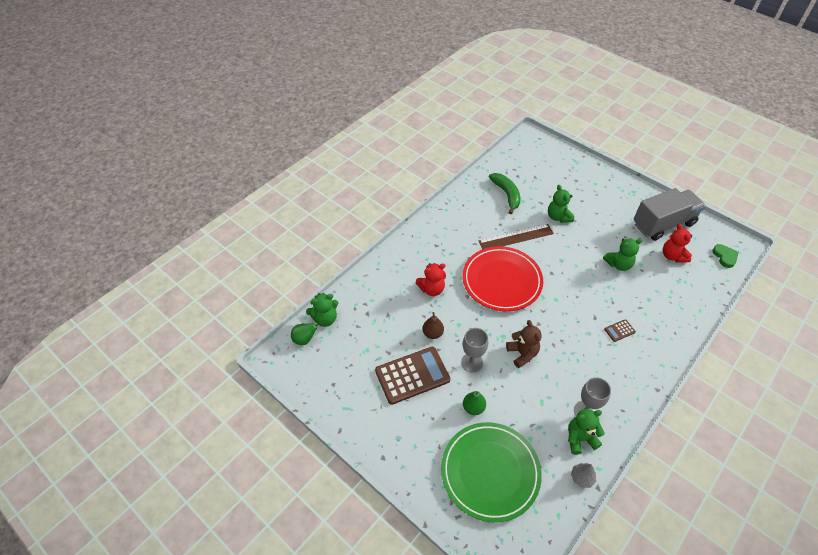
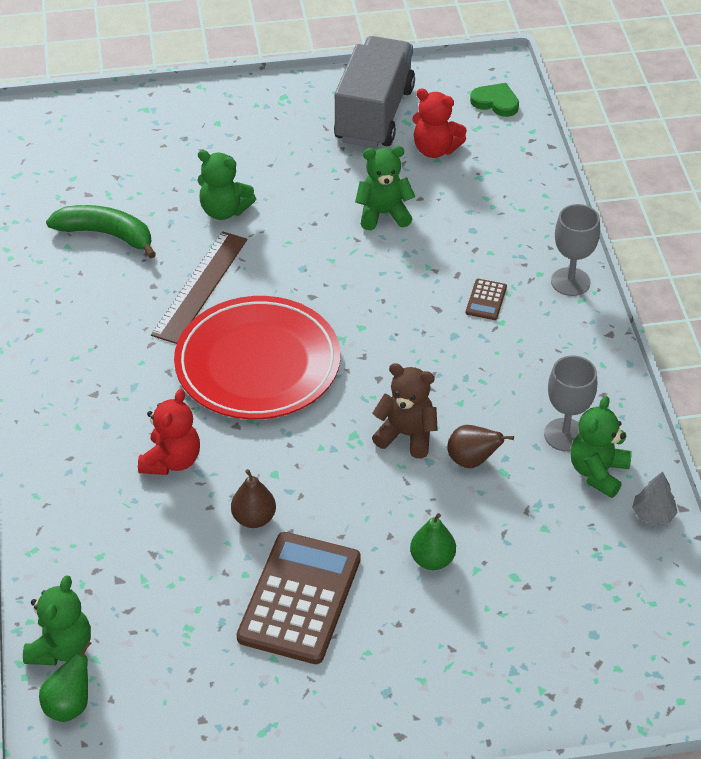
camera: 50 degrees left, 5 degrees down
(472, 362) = (357, 506): grey goblet -> grey goblet (570, 282)
(490, 472) = (549, 614): green plate -> none
(535, 386) = (472, 460): none -> brown pear
(618, 264) = (383, 214): green teddy bear -> green teddy bear turned 120 degrees counterclockwise

